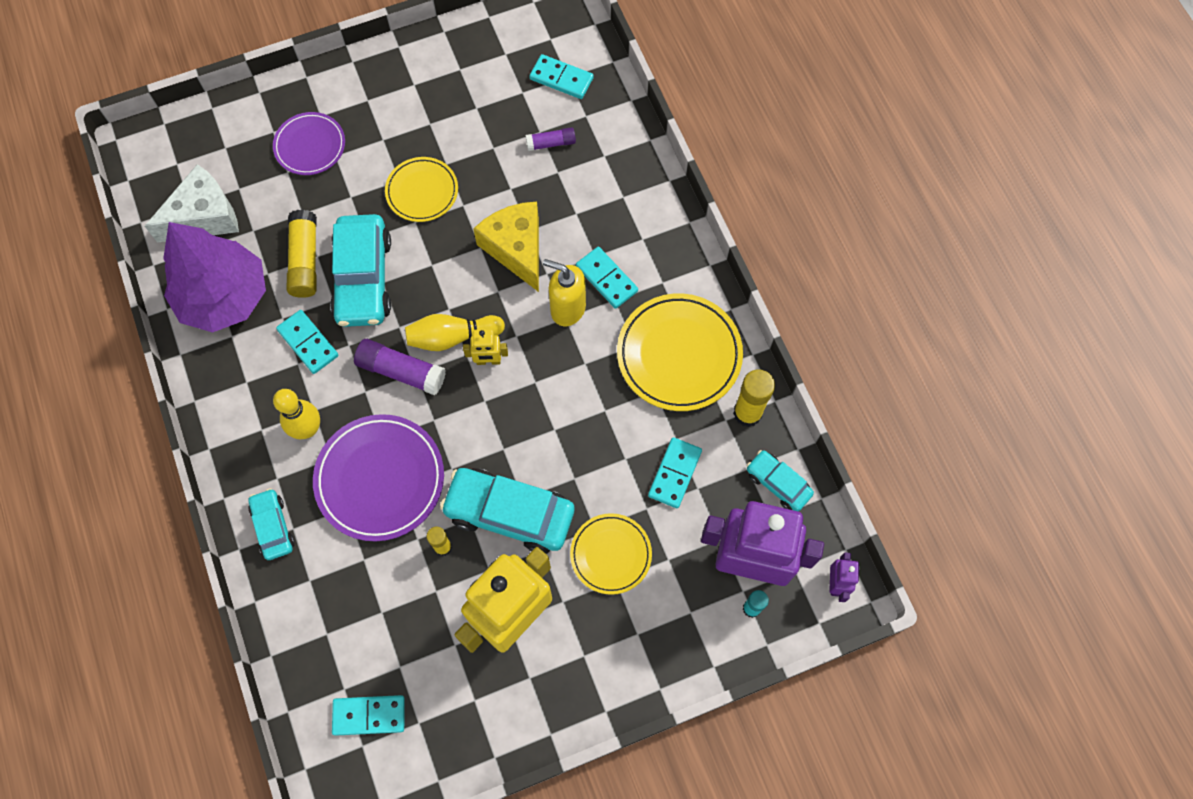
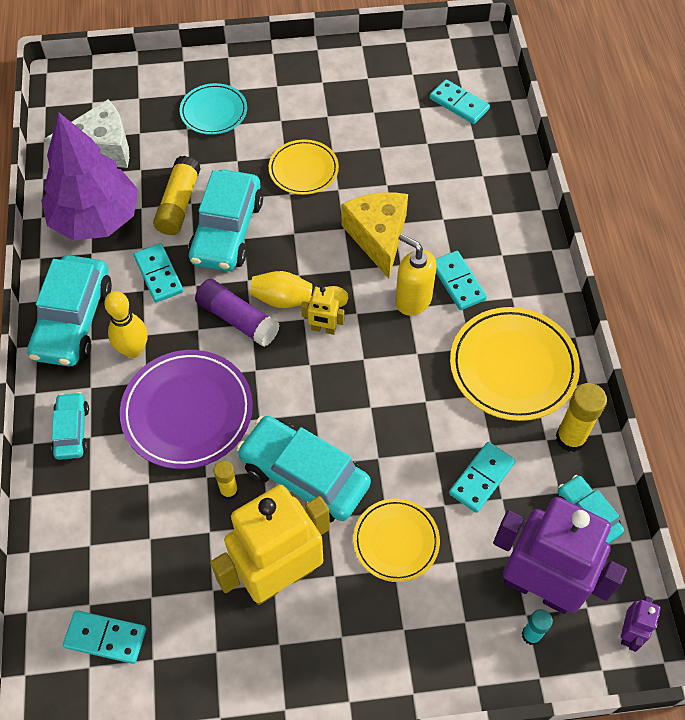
camera: 15 degrees right, 10 degrees down
(237, 413) = (73, 320): none -> turquoise car
(310, 146) = (214, 112): purple plate -> turquoise plate
(551, 143) = (435, 155): purple glue stick -> none

